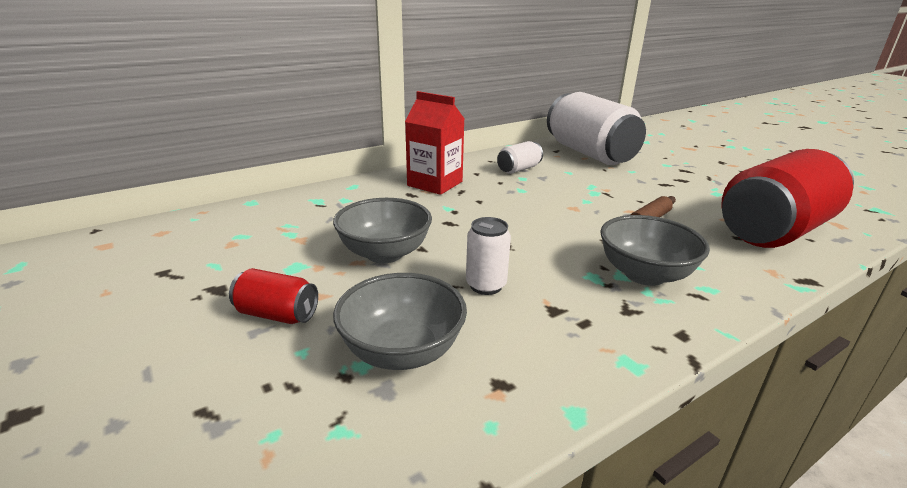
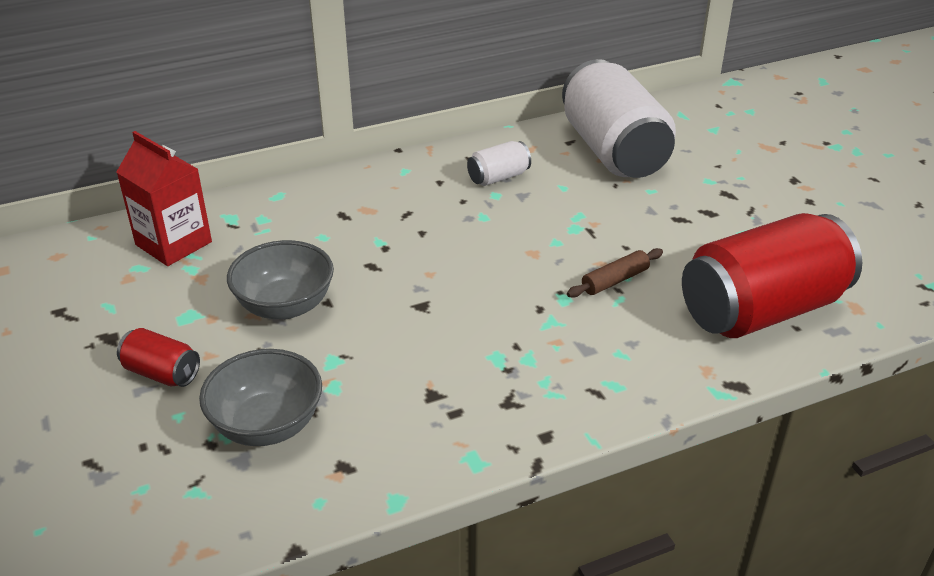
camera: 10 degrees right, 10 degrees up
(435, 183) = (379, 198): red carton -> red carton (173, 243)
(486, 285) = (376, 358): white can -> none
(644, 274) = (555, 360): grey bowl -> none

